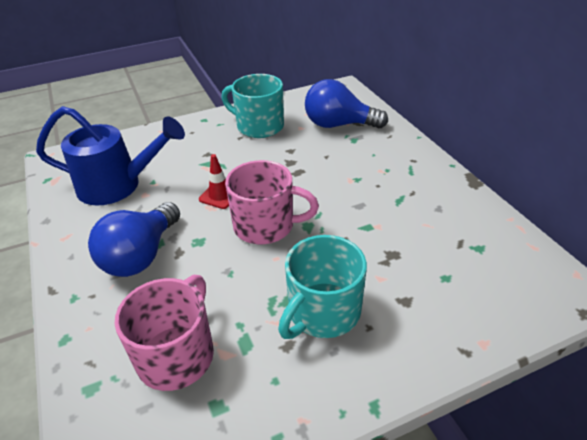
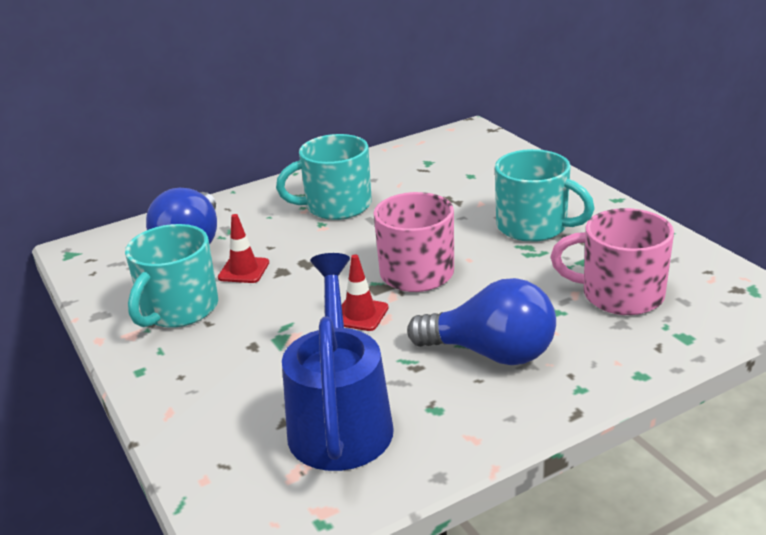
camera: 95 degrees left, 10 degrees down
(296, 146) = (244, 270): none -> red traffic cone
(386, 187) = (336, 206): none -> turquoise mug

